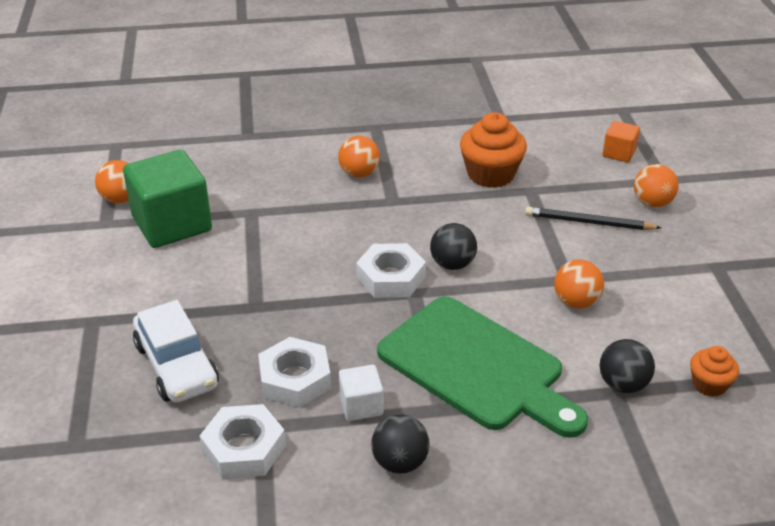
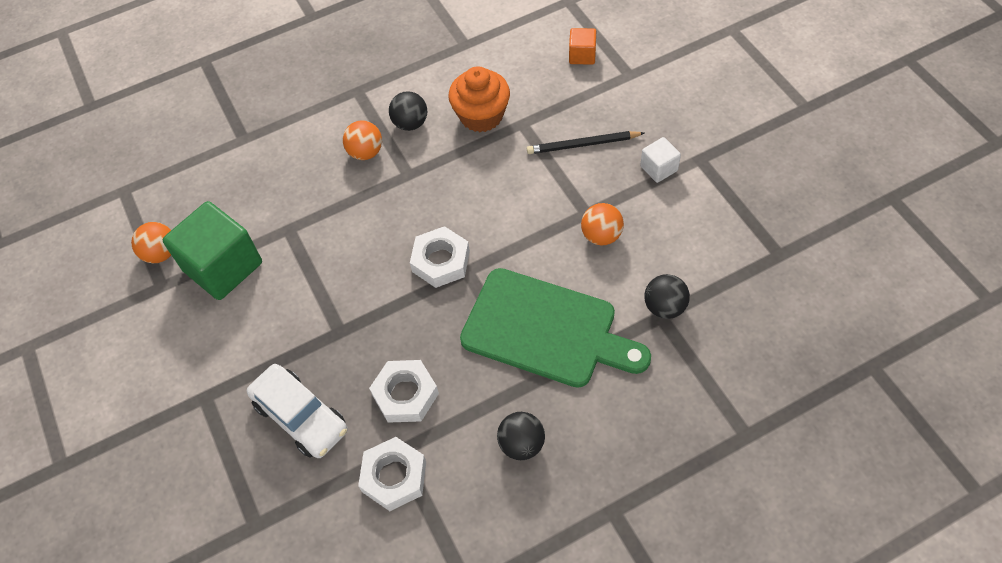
camera: 15 degrees left, 20 degrees up
(361, 405) = (470, 401): white cube -> white cube (659, 168)
(452, 264) = (487, 229): black ball -> black ball (410, 123)
(652, 203) = (628, 105): orange ball -> none
(709, 384) = (729, 283): orange cupcake -> none

